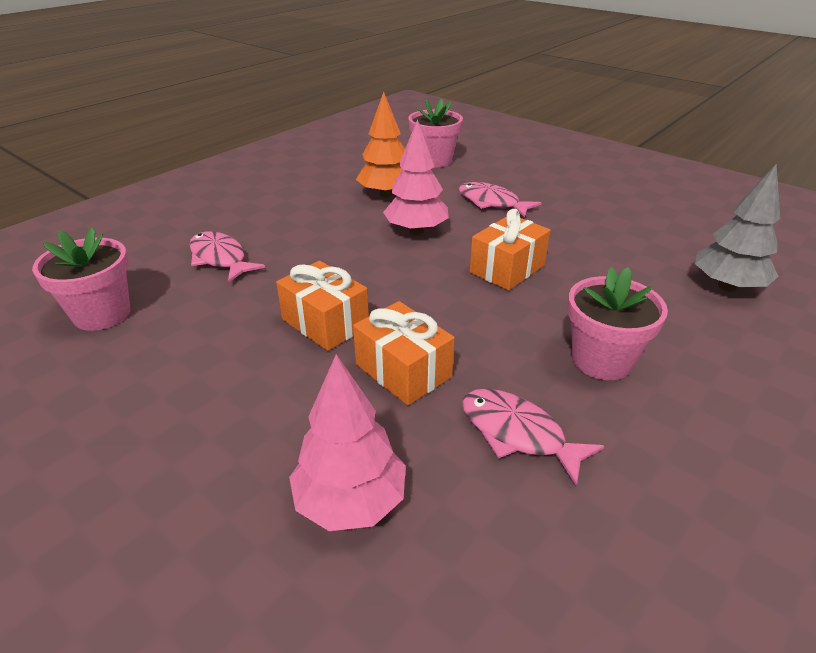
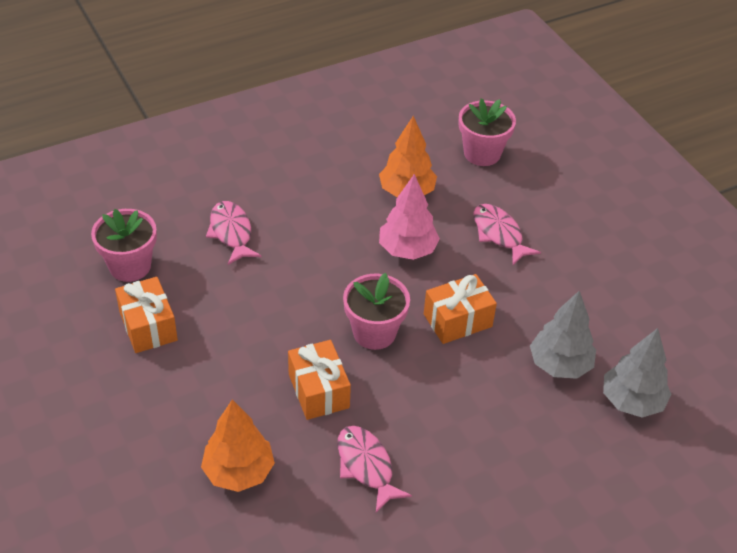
camera: 20 degrees right, 10 degrees up
(325, 323) = (284, 328): orange gift -> orange gift (148, 326)
(350, 502) = (238, 472): pink tree -> orange tree
(601, 360) = (467, 432): pink flower pot -> pink flower pot (374, 332)
(634, 277) = (560, 365): none -> grey tree

